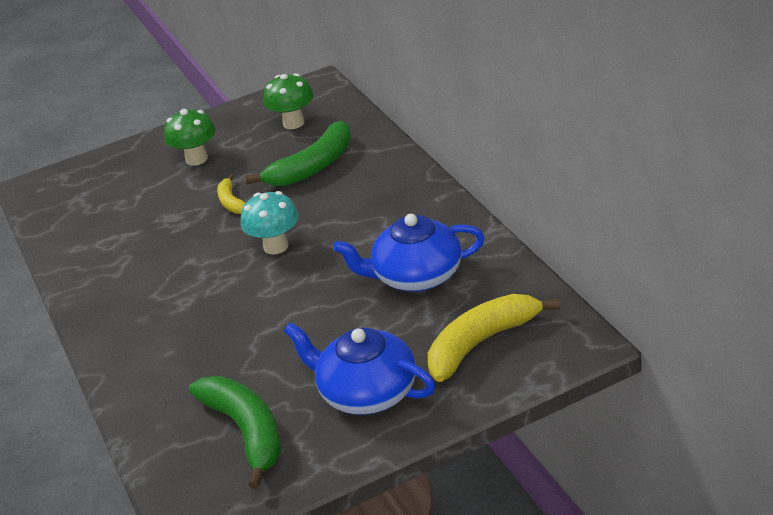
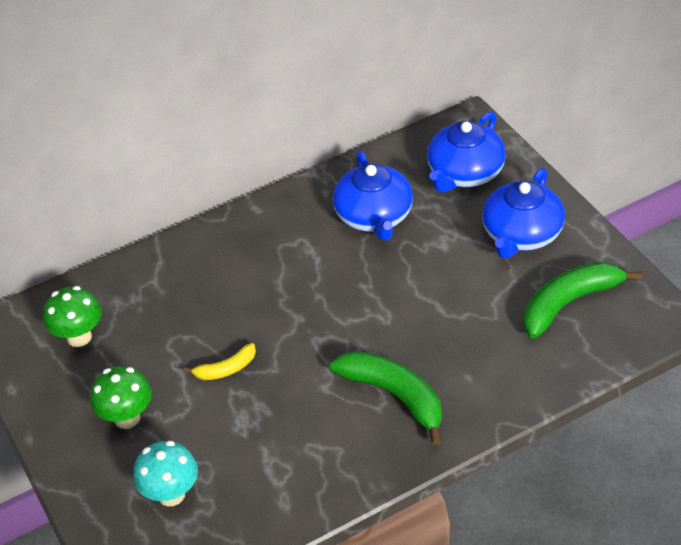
camera: 95 degrees left, 10 degrees up
(276, 246) = (313, 320): turquoise mushroom -> turquoise mushroom (171, 494)
(313, 167) = (176, 309): green banana -> green banana (394, 396)
(481, 343) = (465, 173): yellow banana -> blue teapot

